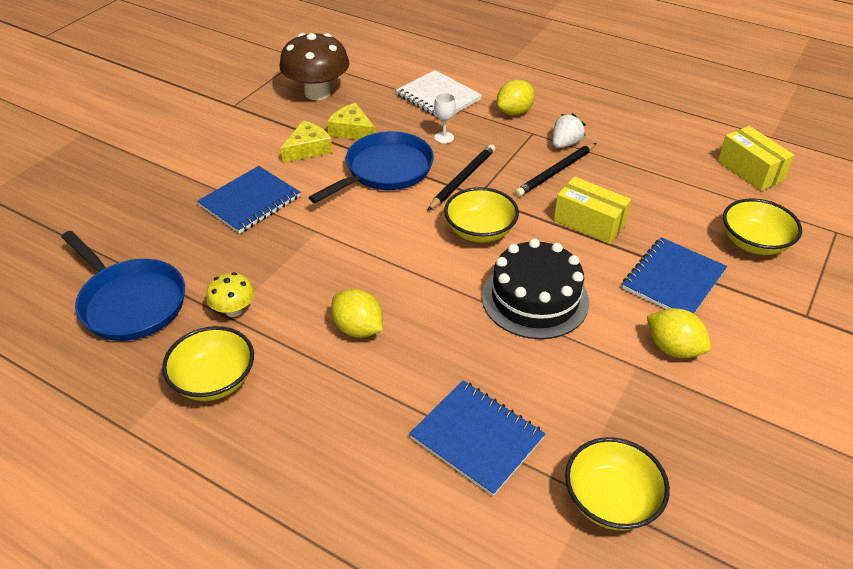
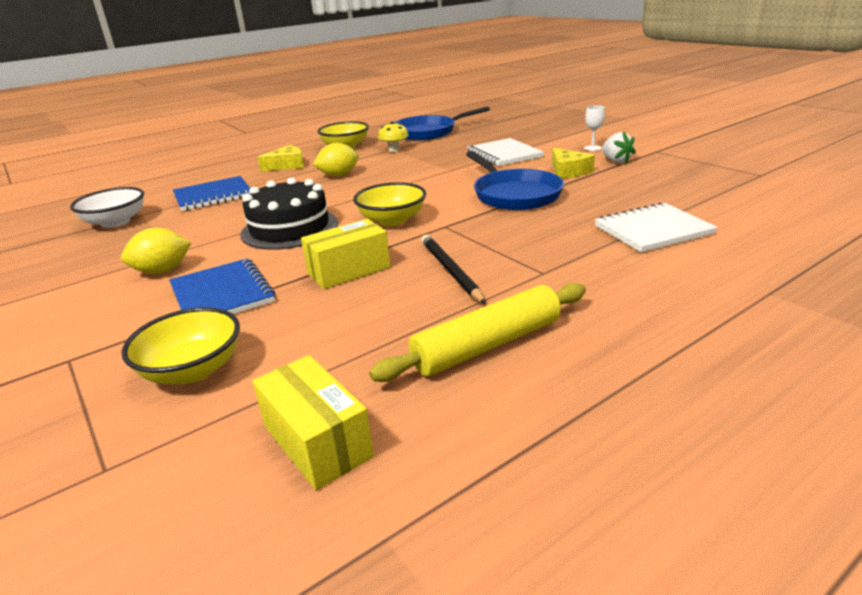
camera: 115 degrees right, 15 degrees down
(250, 201) = (504, 154): blue notebook -> white notebook
(317, 93) = (675, 178): brown mushroom -> none
(352, 130) = (593, 187): yellow cheese -> yellow cheese (287, 165)
(444, 137) = (558, 223): white goblet -> white goblet (592, 148)
(462, 179) = (476, 223): black pencil -> none
(514, 112) = (600, 269): yellow lemon -> none
(565, 144) = (505, 289): white strawberry -> white strawberry (616, 161)
(610, 500) = (116, 222): yellow bowl -> white bowl
(632, 138) = (487, 345): none -> yellow rolling pin
(750, 170) = (317, 441): yellow box -> yellow box turned 60 degrees clockwise

